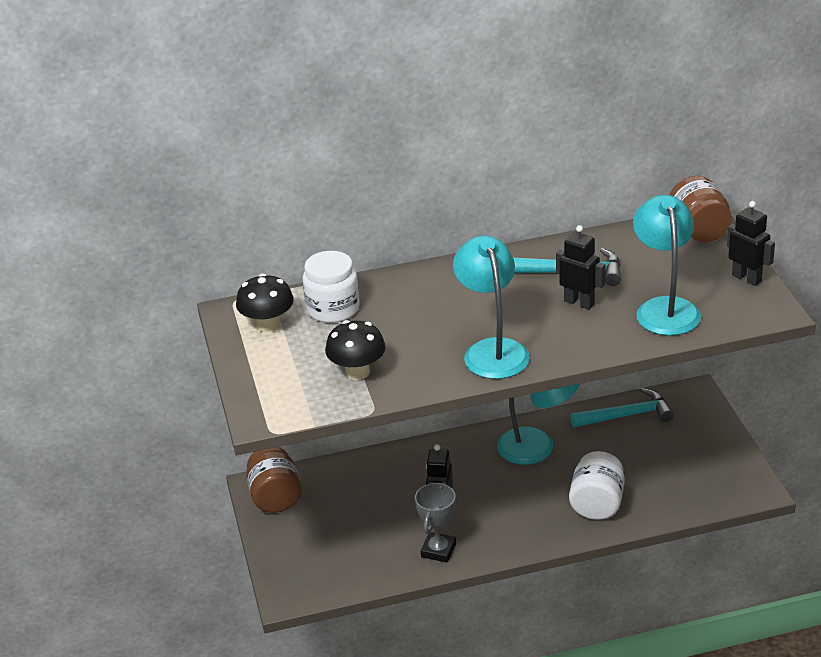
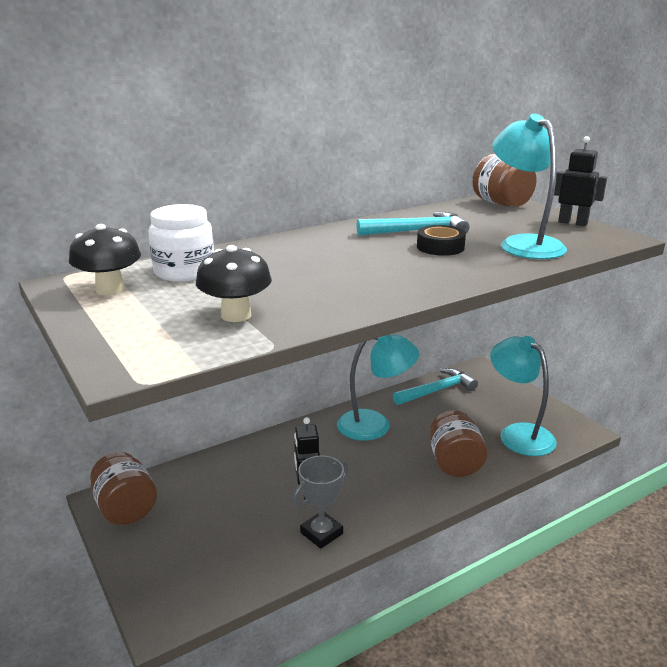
camera: 20 degrees left, 10 degrees down
(438, 550) = (321, 533): grey trophy -> grey trophy turned 45 degrees clockwise
(492, 350) = (381, 284): turquoise lamp -> turquoise lamp (518, 434)
(579, 302) = (440, 247): black robot -> black tape
(597, 504) = (454, 463): white jar -> brown jar

